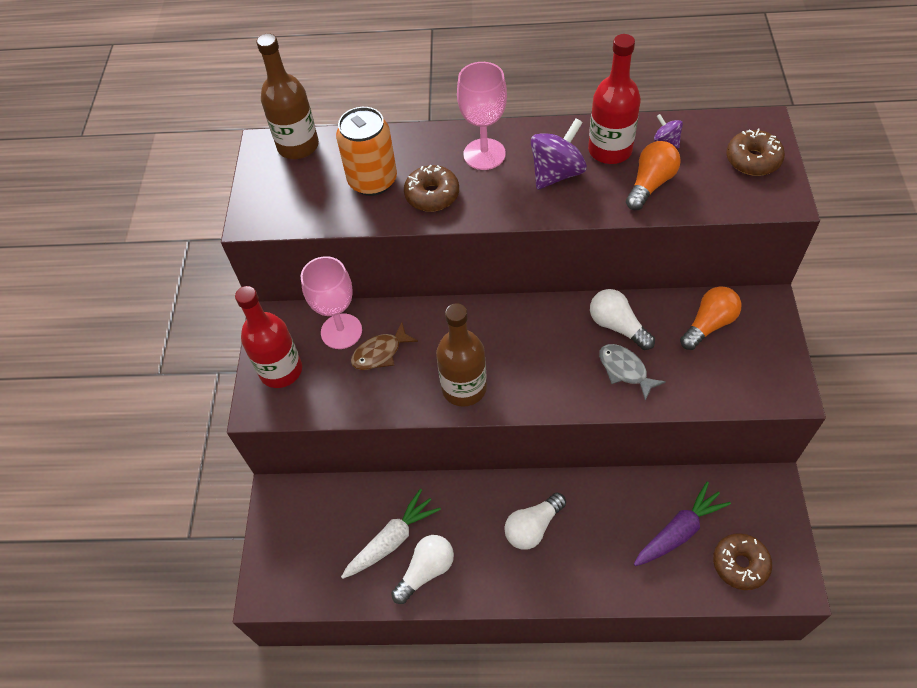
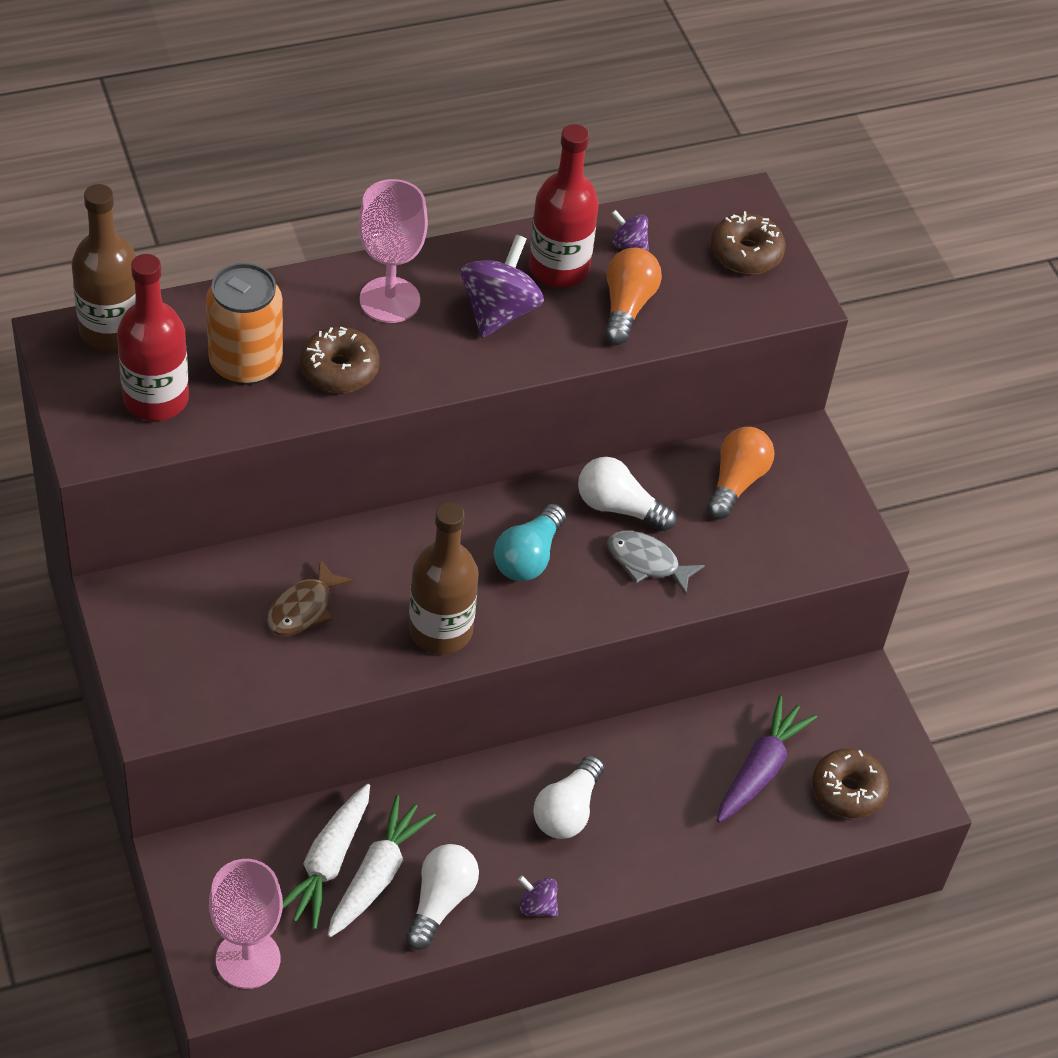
camera: 30 degrees left, 5 degrees down
(281, 370) = (167, 662): red bottle -> red bottle (156, 399)
(341, 331) = (234, 590): pink goblet -> pink goblet (248, 959)
(364, 523) = (327, 863): none -> white carrot
(489, 592) = (537, 906): none -> purple spinning top
(542, 349) = (528, 557): none -> turquoise light bulb

